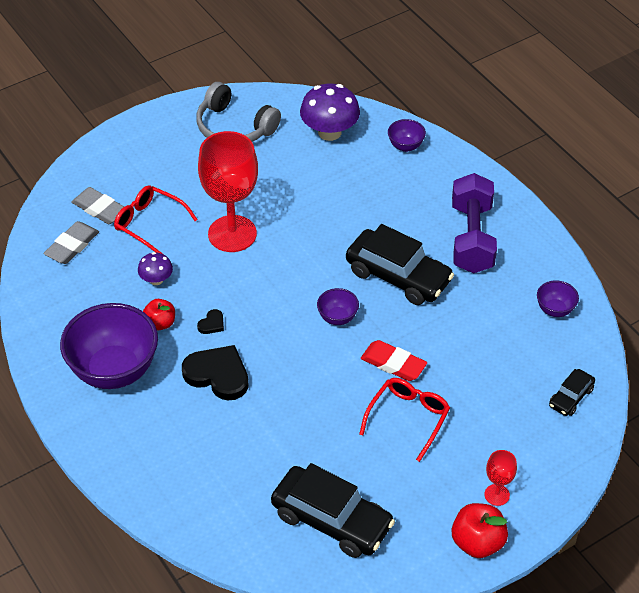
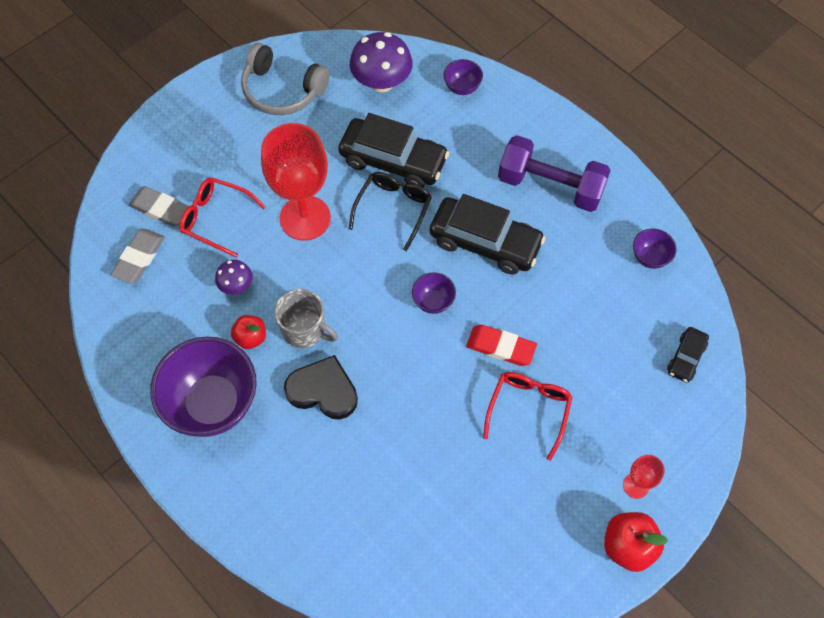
camera: 10 degrees left, 15 degrees up
(212, 324) = (305, 329): black heart -> grey mug
(316, 238) = (393, 209): none -> black glasses
(332, 520) = (475, 545): black car -> black car (393, 160)
(472, 238) = (550, 186): purple dumbbell -> purple dumbbell turned 60 degrees counterclockwise

